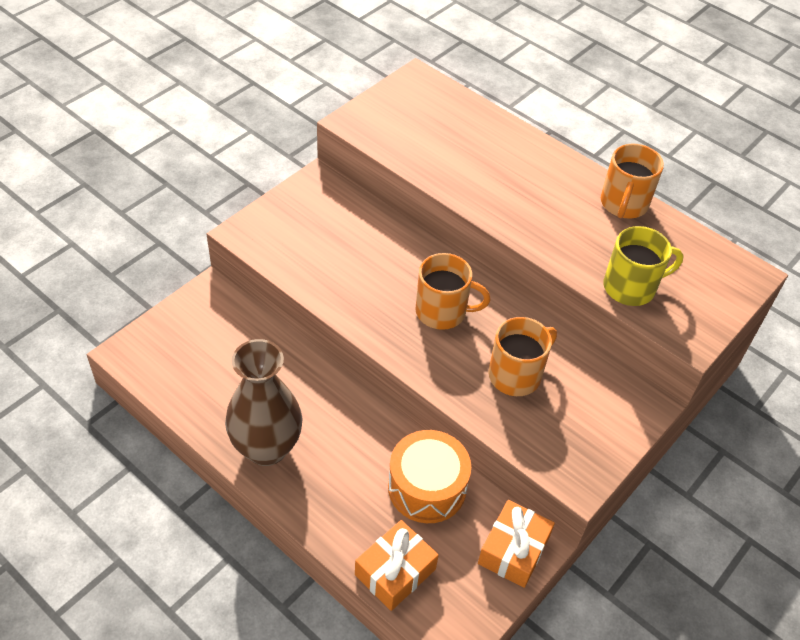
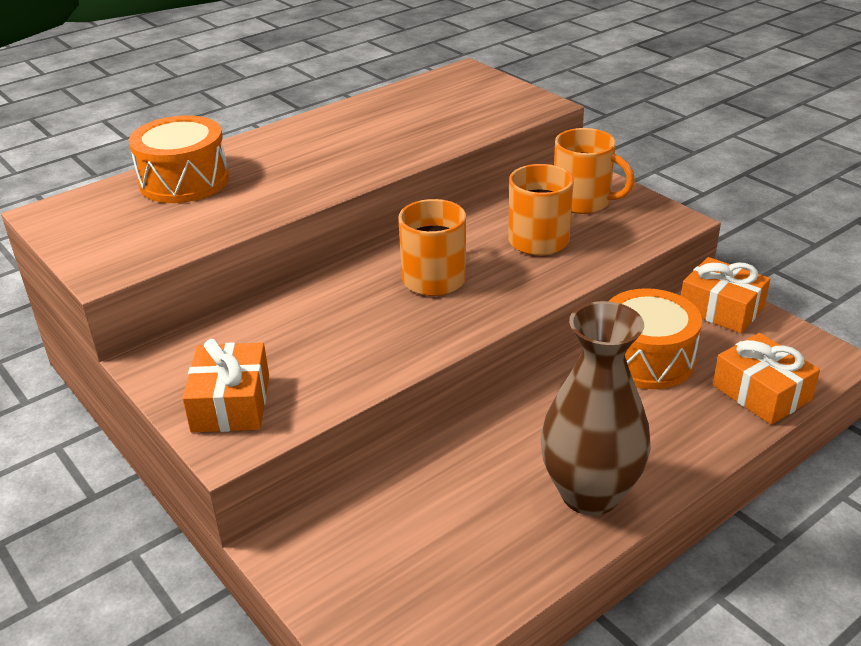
camera: 75 degrees left, 15 degrees down
(282, 225) = (231, 403): none -> orange gift
(477, 131) = (184, 181): none -> orange drum
(623, 204) = (351, 113): orange mug -> orange mug (583, 202)
(631, 287) = (471, 123): yellow mug -> none

